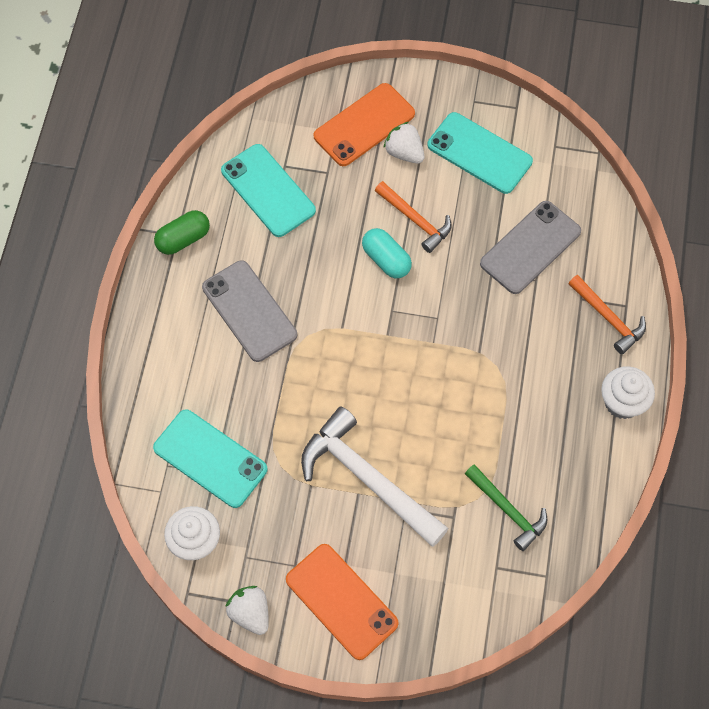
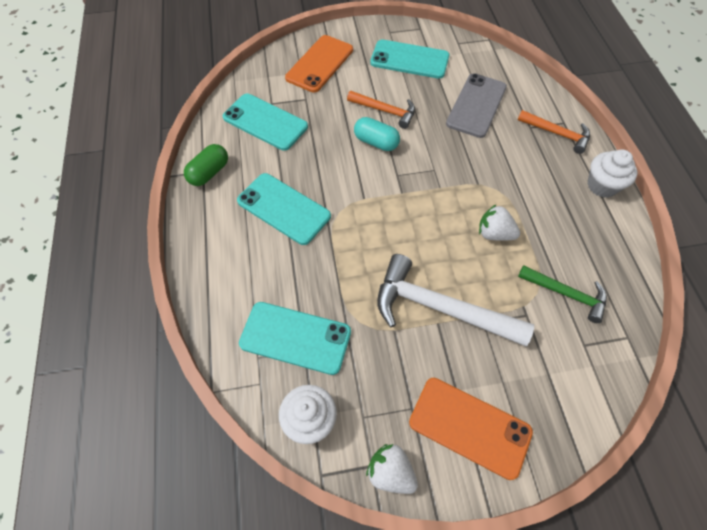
camera: 20 degrees left, 5 degrees down
(249, 311) = (283, 208): grey phone -> turquoise phone
(404, 152) = (356, 72): white strawberry -> white strawberry (494, 233)

